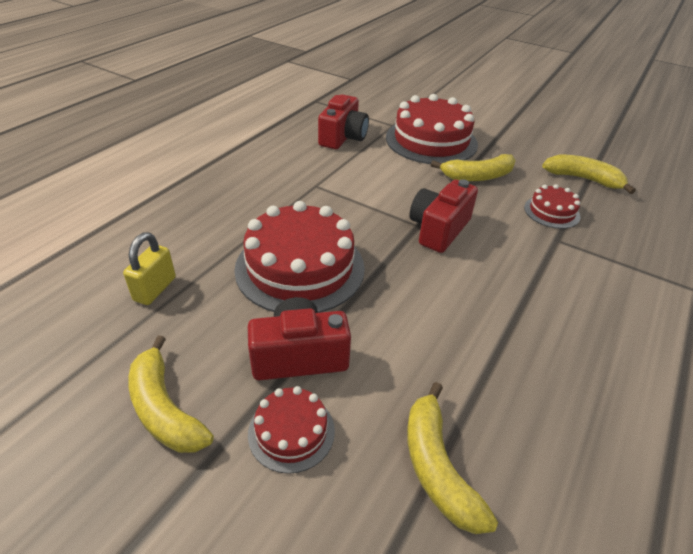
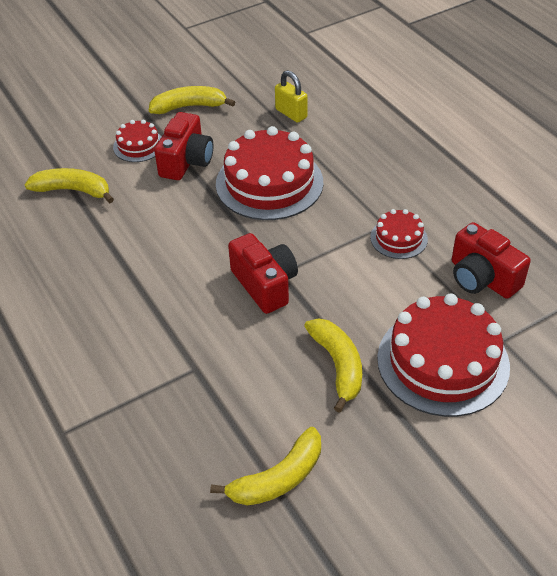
camera: 120 degrees right, 5 degrees up
(477, 176) = (338, 365): yellow banana -> yellow banana turned 150 degrees clockwise
(551, 212) = (237, 395): red cake -> red cake (398, 238)

